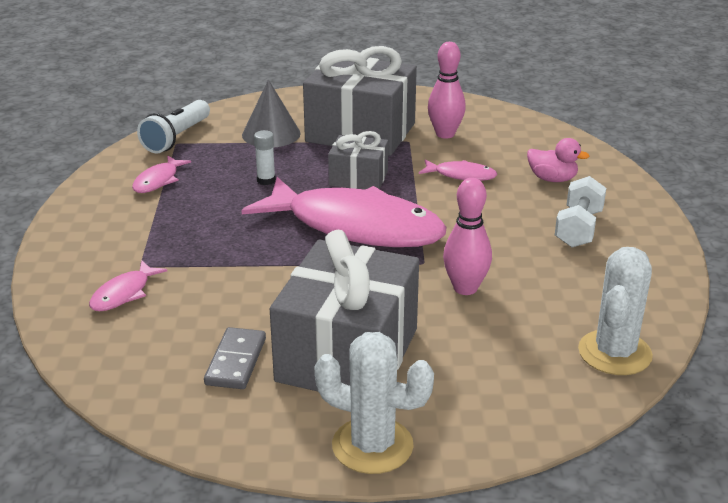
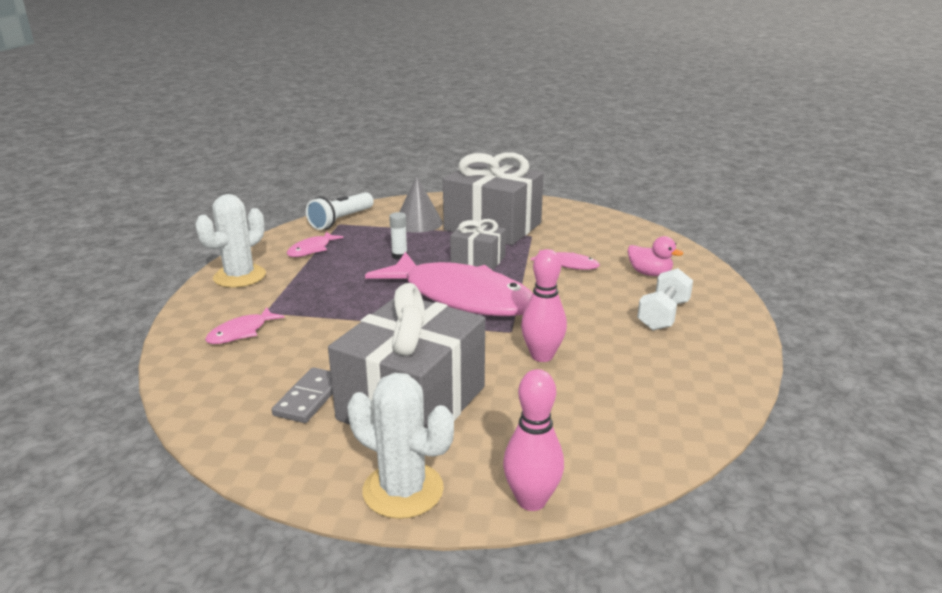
camera: 10 degrees right, 5 degrees down
(445, 134) = (564, 233): pink bowling pin -> pink bowling pin (531, 500)
(614, 353) = (671, 428): white cactus -> white cactus (239, 276)

